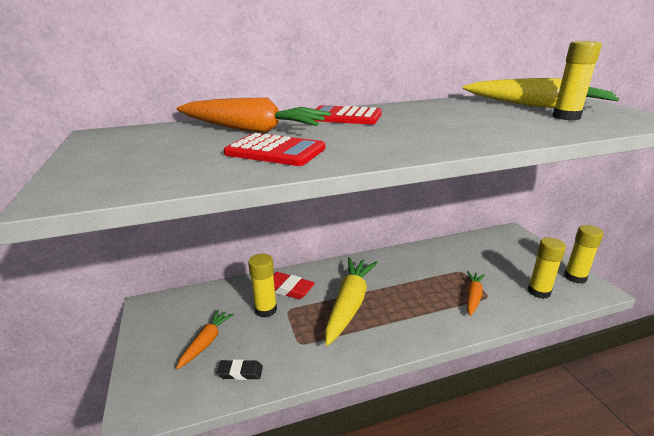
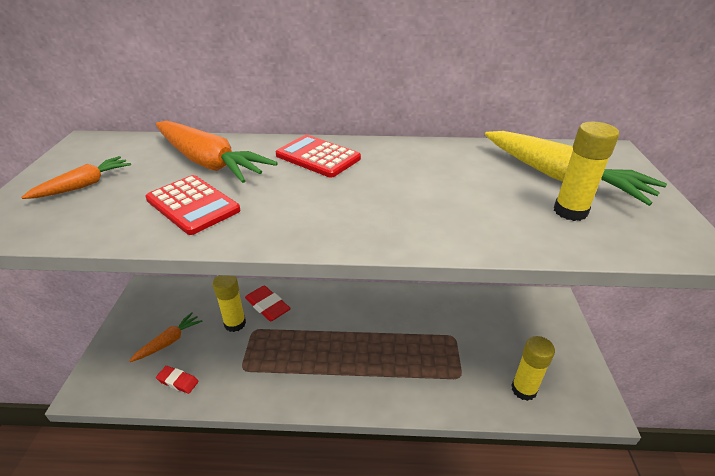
camera: 20 degrees right, 10 degrees up
(240, 372) = (178, 381): black eraser -> red eraser
(349, 304) = (313, 341): yellow carrot -> none
(473, 296) = (443, 372): orange carrot -> orange carrot (84, 185)
(575, 277) = (584, 384): yellow glue stick -> none

